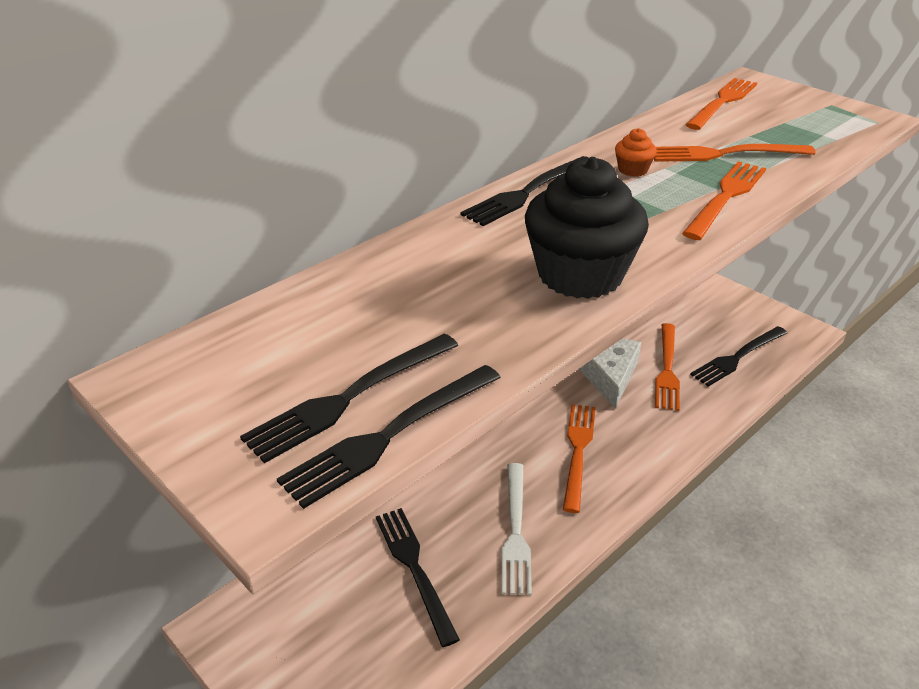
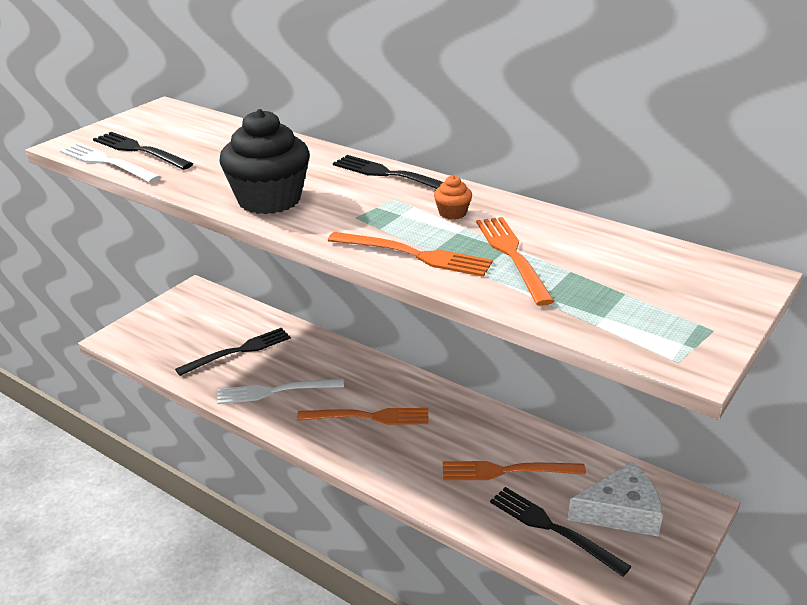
camera: 80 degrees right, 5 degrees down
(389, 436) = (107, 162): black fork -> white fork
(608, 375) = (481, 429): white cheese -> white cheese (621, 511)
(723, 102) = (657, 257): orange fork -> none

